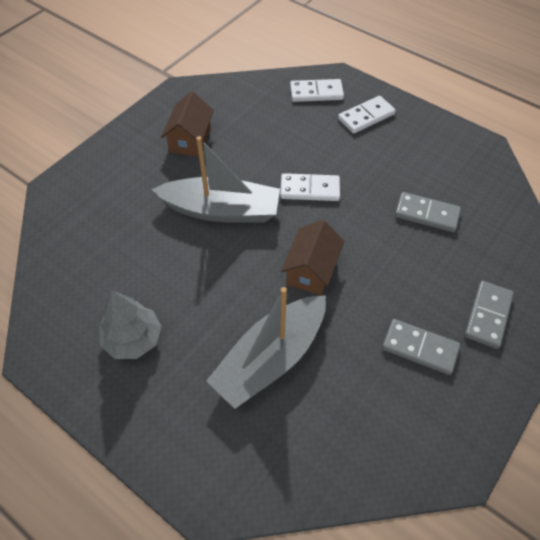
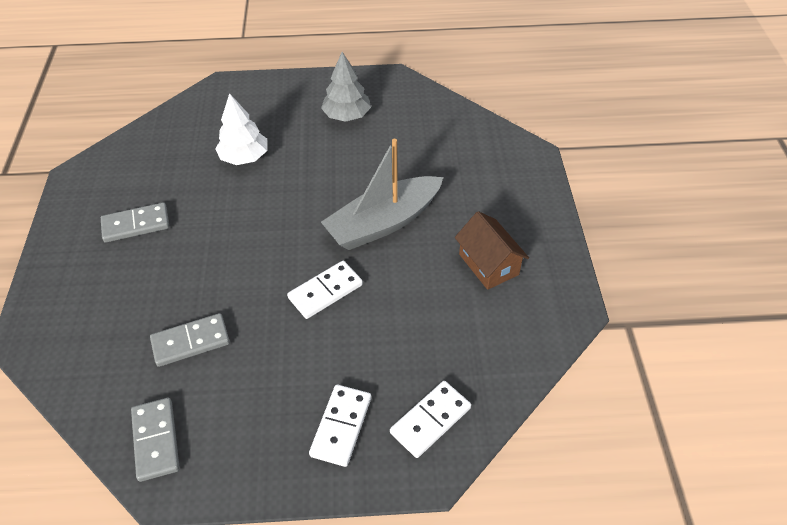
camera: 140 degrees right, 5 degrees down
(270, 358) = (244, 157): grey boat -> white tree
(311, 270) = (263, 225): brown house -> none
(488, 316) = (87, 281): grey domino -> grey domino (156, 440)

